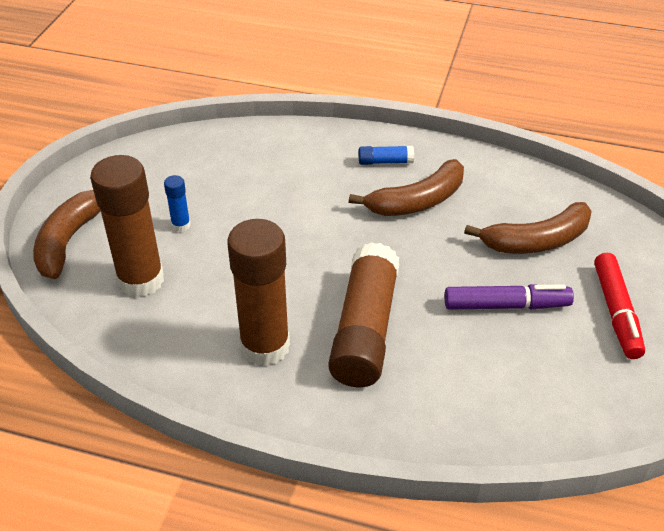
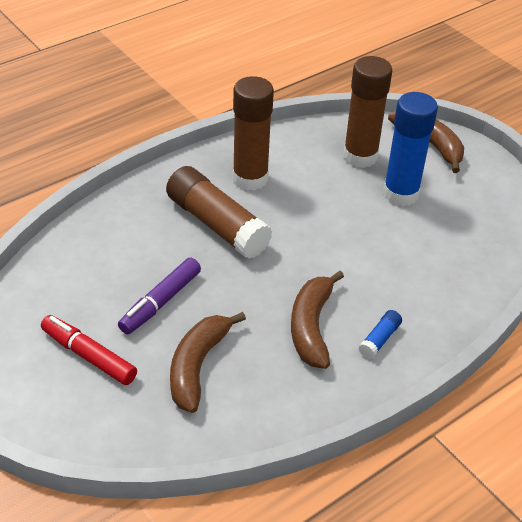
camera: 125 degrees right, 0 degrees up
(181, 225) = (400, 194): blue glue stick -> blue glue stick, size x2.31

